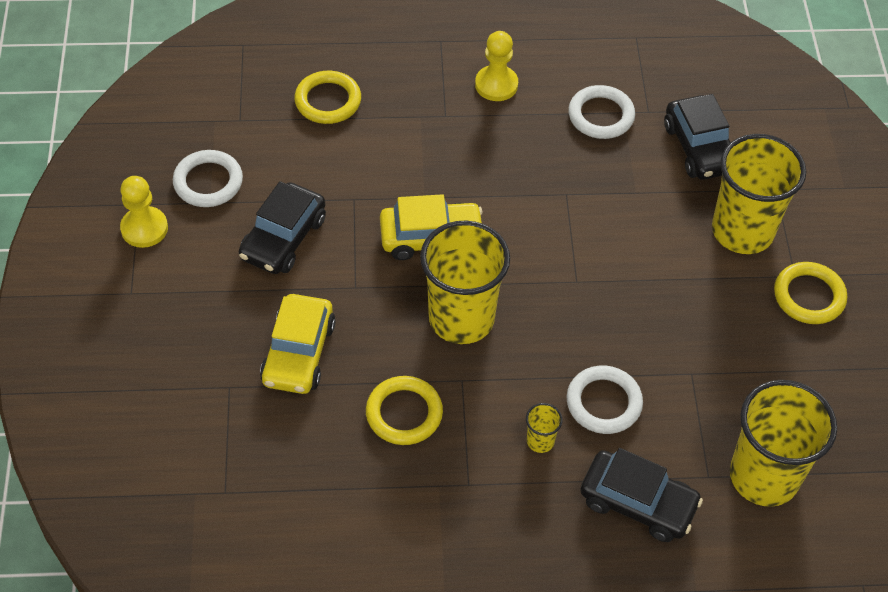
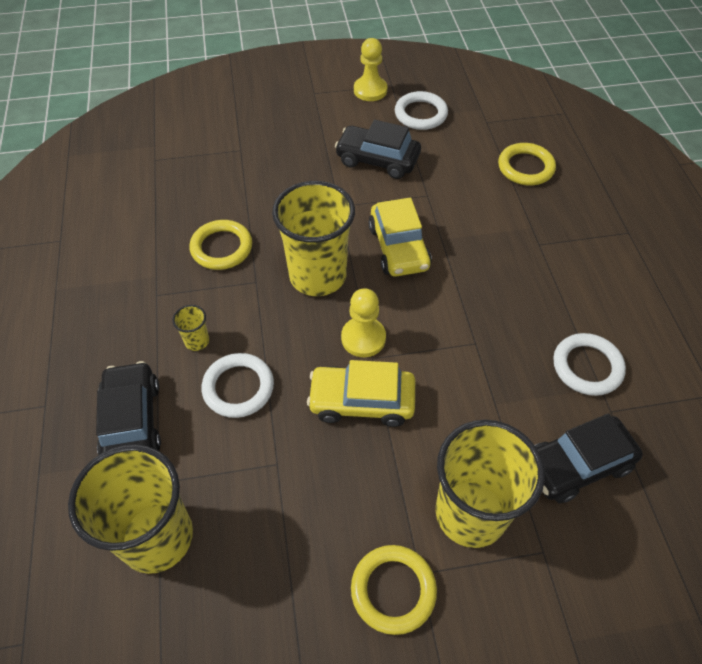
camera: 85 degrees right, 0 degrees up
(298, 353) = (272, 181): yellow car -> yellow car (362, 401)
(496, 85) = (592, 278): yellow pawn -> yellow pawn (363, 338)
(638, 503) = (132, 421): black car -> black car turned 150 degrees clockwise

